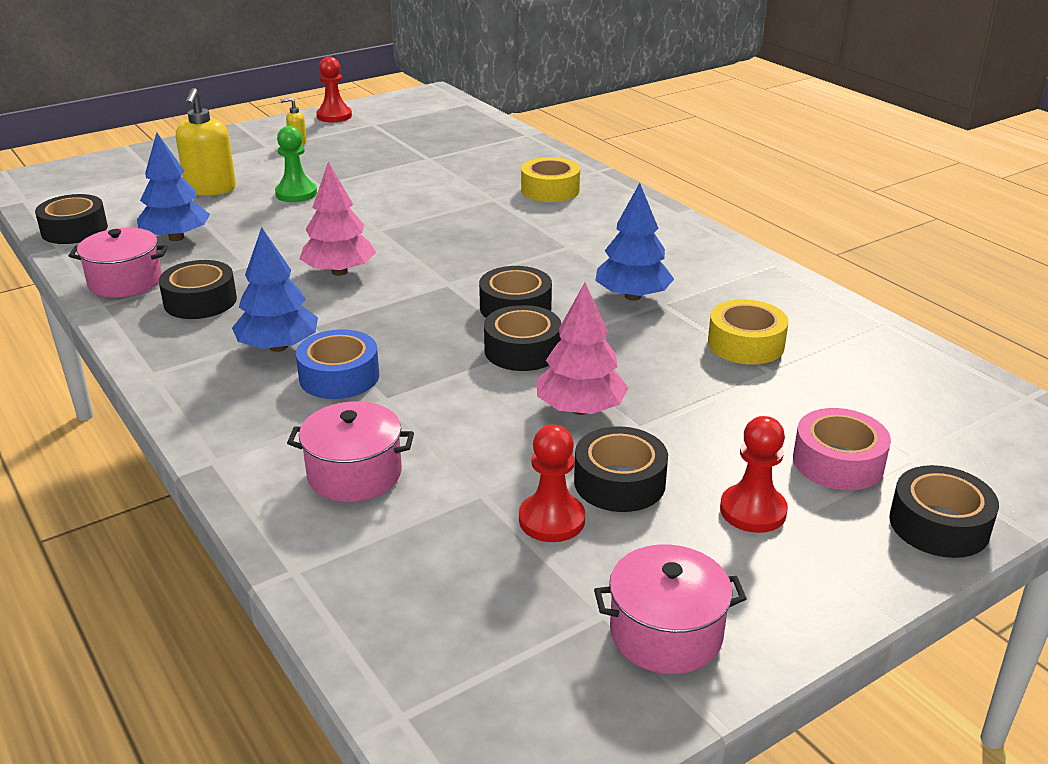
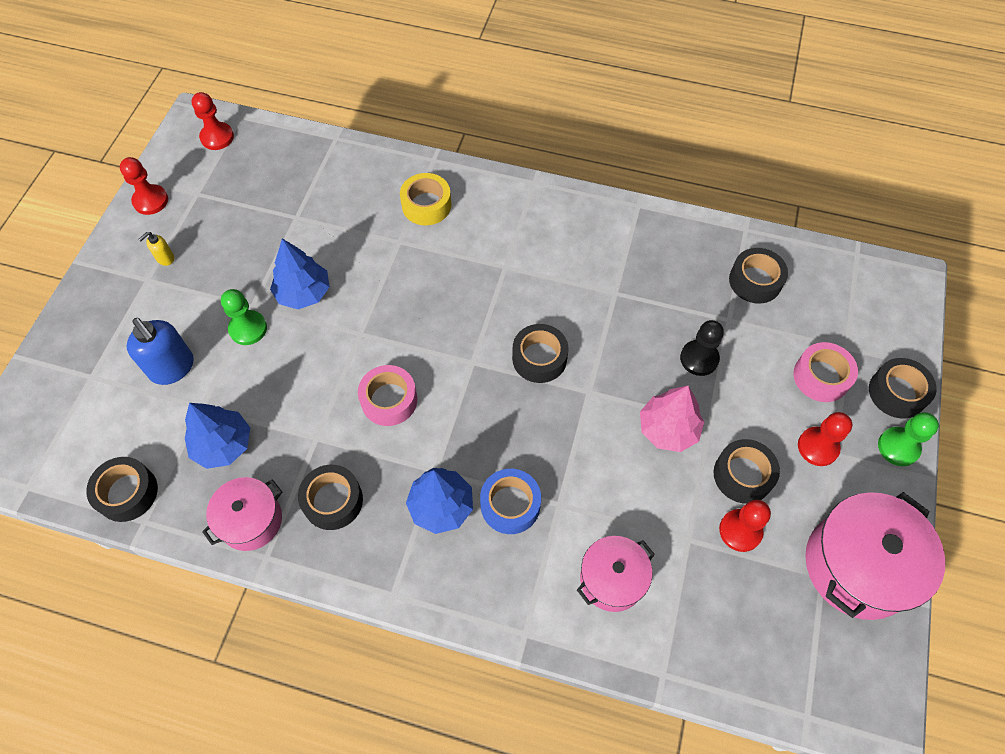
camera: 40 degrees left, 30 degrees up
(210, 189) = (172, 368): yellow soap dispenser -> blue soap dispenser
(339, 272) = (389, 400): pink tree -> pink tape
(433, 106) = (217, 137): none -> red pawn
(522, 350) = (586, 398): black tape -> black tape (755, 281)
(632, 296) = (594, 297): blue tree -> blue tree (303, 293)
(666, 633) = (857, 566): pink pot -> pink pot, size x1.66
(692, 381) = (699, 359): none -> black pawn
(745, 344) = (694, 302): yellow tape -> none
(876, 569) = (898, 447): none -> green pawn

